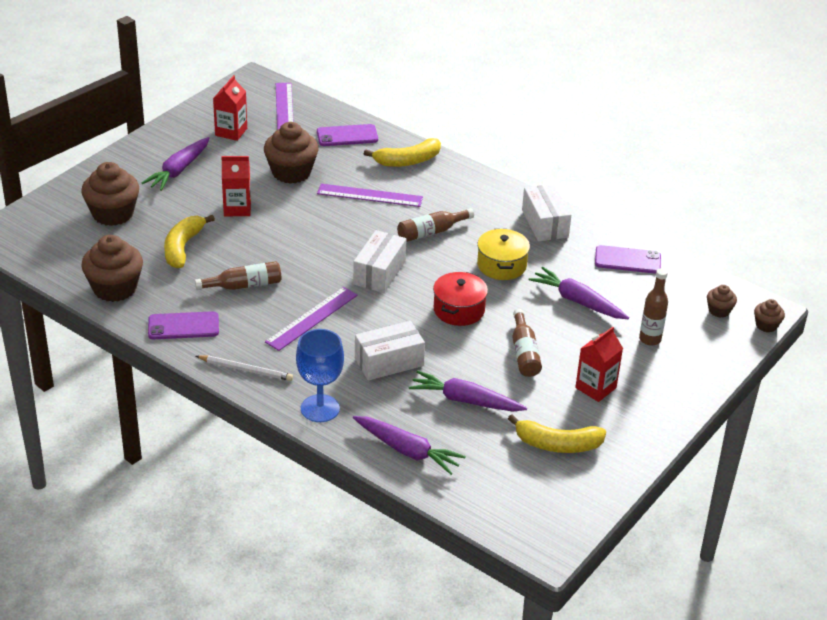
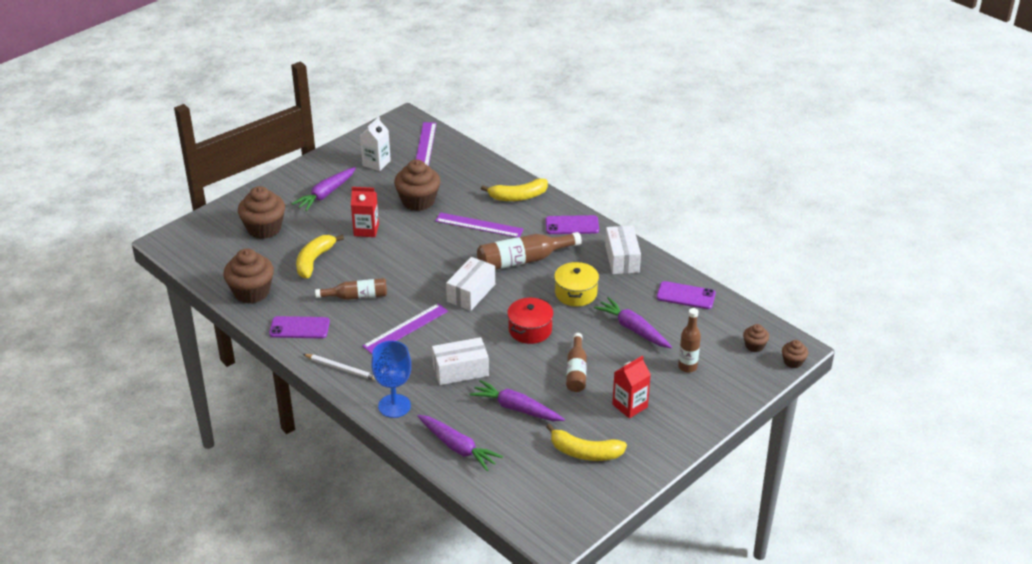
camera: 10 degrees right, 0 degrees up
(231, 132) = (376, 163): red carton -> white carton
(347, 136) = (472, 172): purple phone -> purple phone (572, 225)
(431, 232) = (523, 260): brown bottle -> brown bottle, size x1.54

